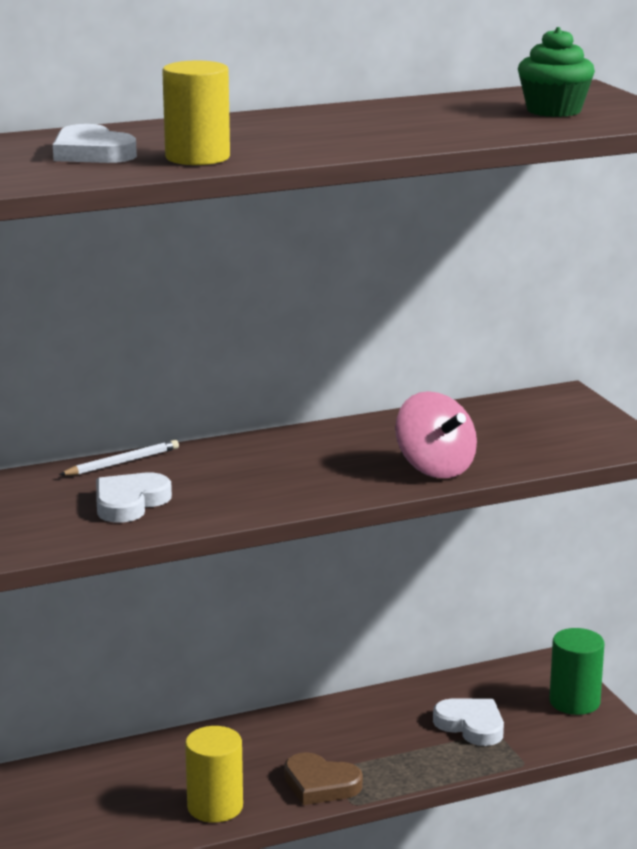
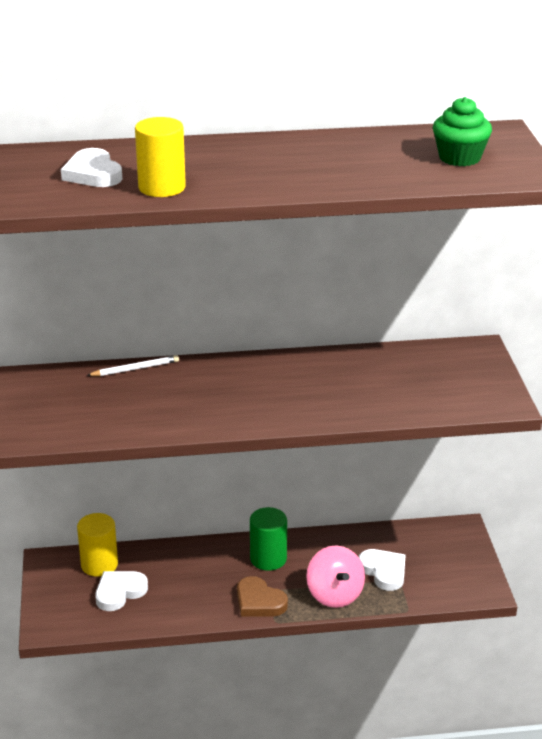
camera: 15 degrees right, 10 degrees up
(129, 503) = (123, 407): white heart -> white heart (119, 592)
(215, 807) = (182, 607): yellow cylinder -> yellow cylinder (99, 564)
(435, 468) = (348, 406): pink spinning top -> pink spinning top (335, 594)
(574, 702) = (466, 564): green cylinder -> green cylinder (268, 558)

